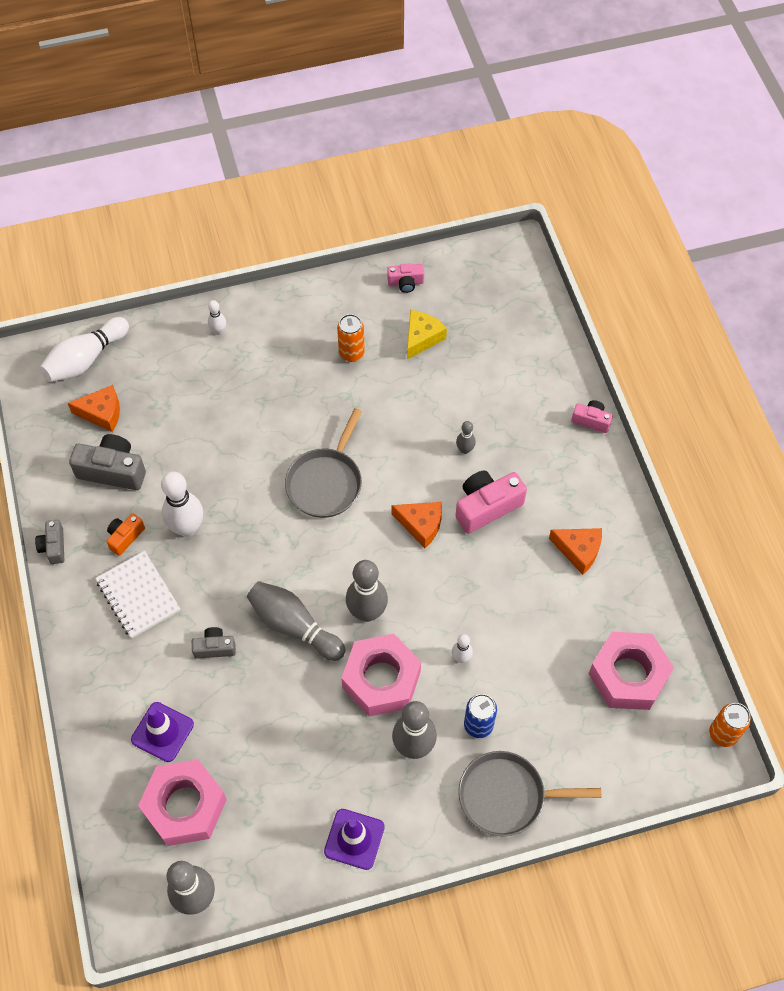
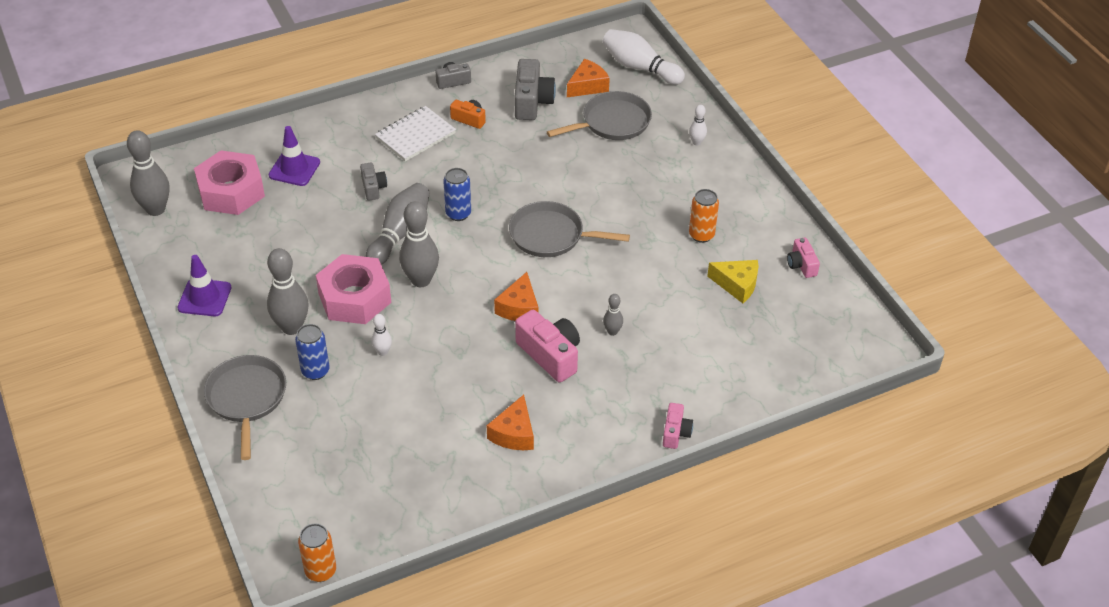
camera: 80 degrees right, 15 degrees down
(102, 413) = (587, 86): orange cheese -> orange cheese turned 120 degrees counterclockwise
(168, 400) = (612, 122): none -> grey pan
(187, 528) = (485, 154): white bowling pin -> none
(275, 565) = (458, 214): none -> blue can
(628, 675) = (378, 485): pink nut -> none

